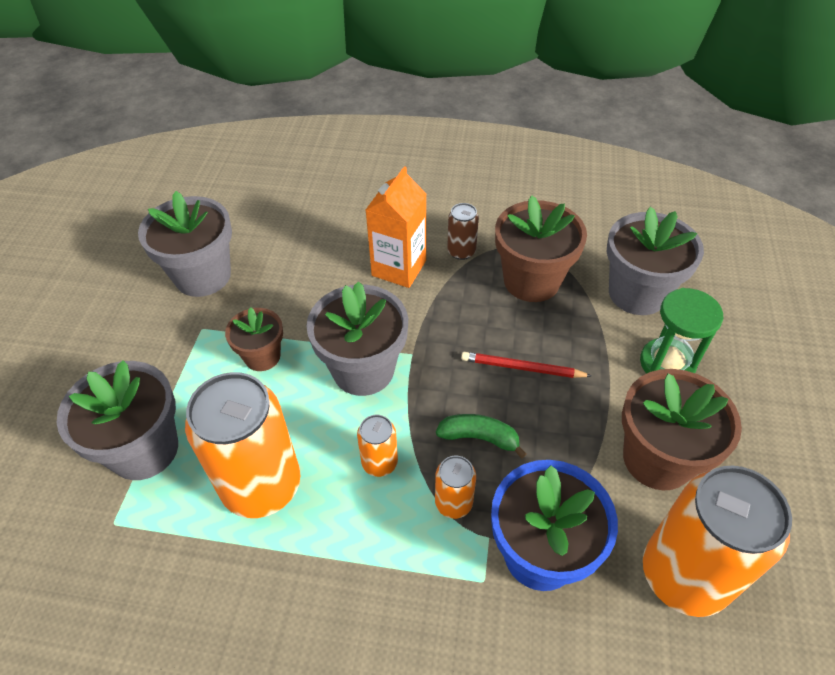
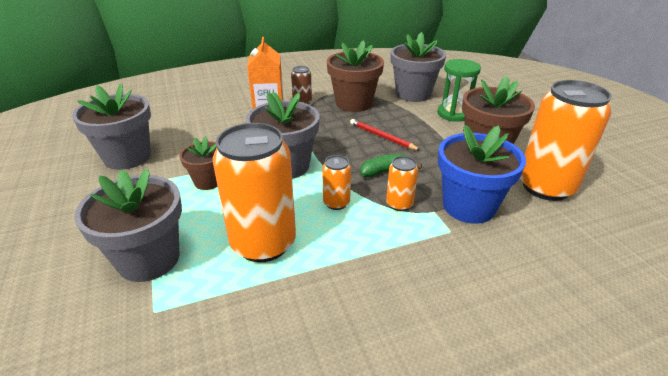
camera: 30 degrees left, 15 degrees down
(522, 368) = (382, 137): red pencil -> red pencil turned 60 degrees clockwise

